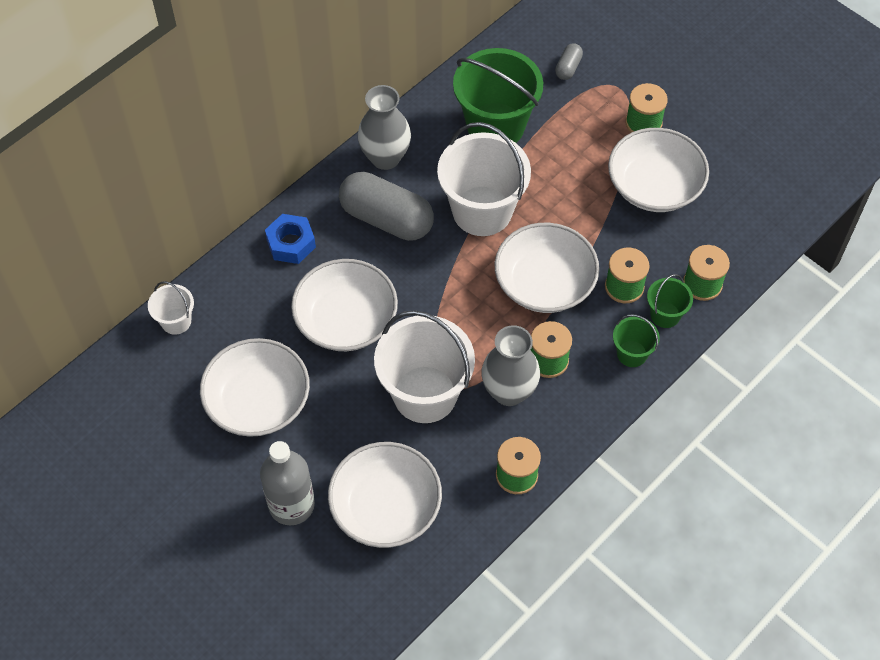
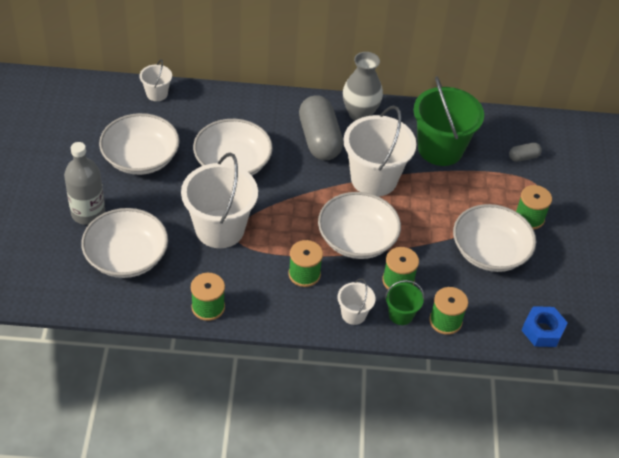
camera: 45 degrees right, 10 degrees down
(291, 243) = (257, 109): blue nut -> blue nut (542, 331)
(509, 392) = (262, 268): grey vase -> none
(632, 354) = (353, 314): green bucket -> white bucket

